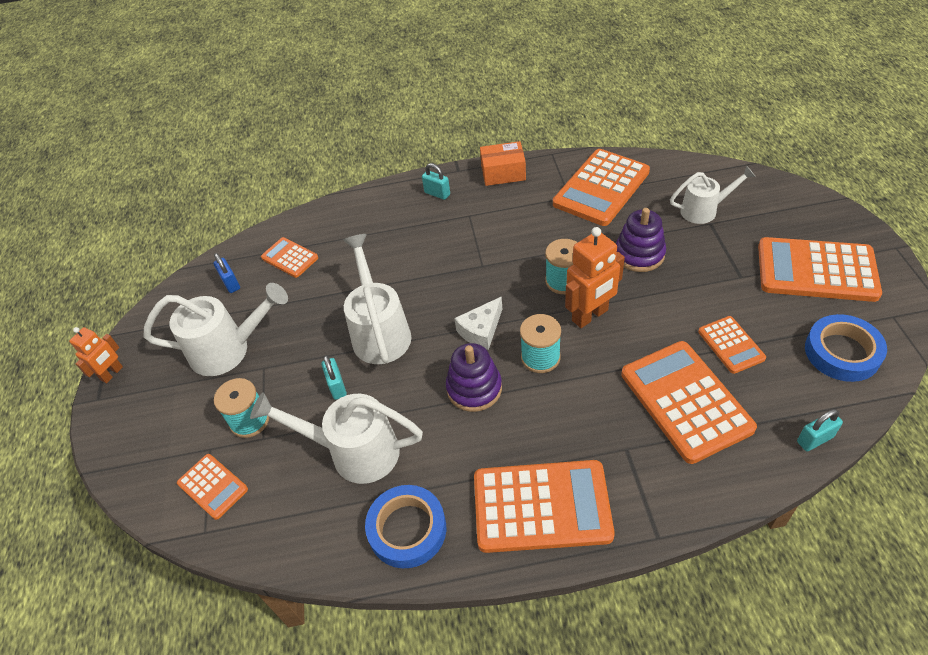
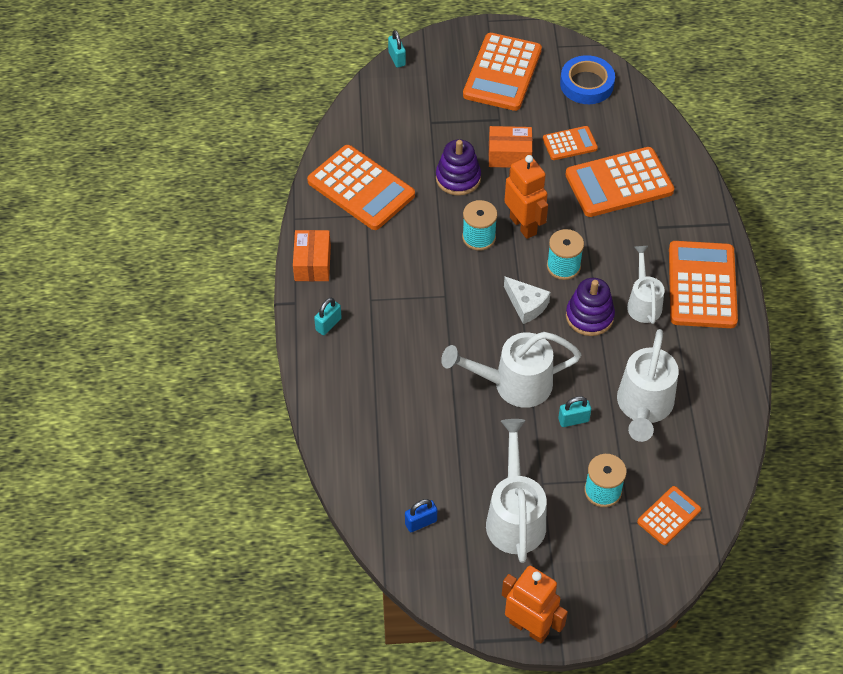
camera: 90 degrees left, 5 degrees up
(112, 374) = (529, 627): orange robot -> orange robot, size x1.61
(290, 258) = (394, 465): orange calculator -> none
(407, 529) = (716, 372): blue tape -> none
(689, 292) = (509, 155): none -> orange box
(703, 210) = (413, 122): white watering can -> white watering can (643, 303)
(814, 439) = (659, 121): turquoise padlock -> turquoise padlock (397, 59)

